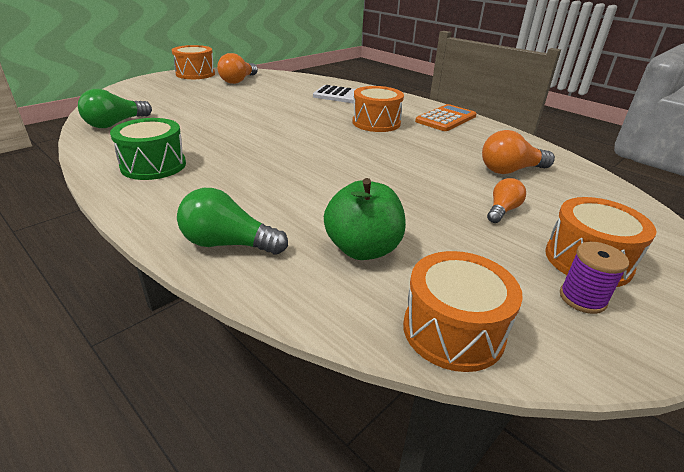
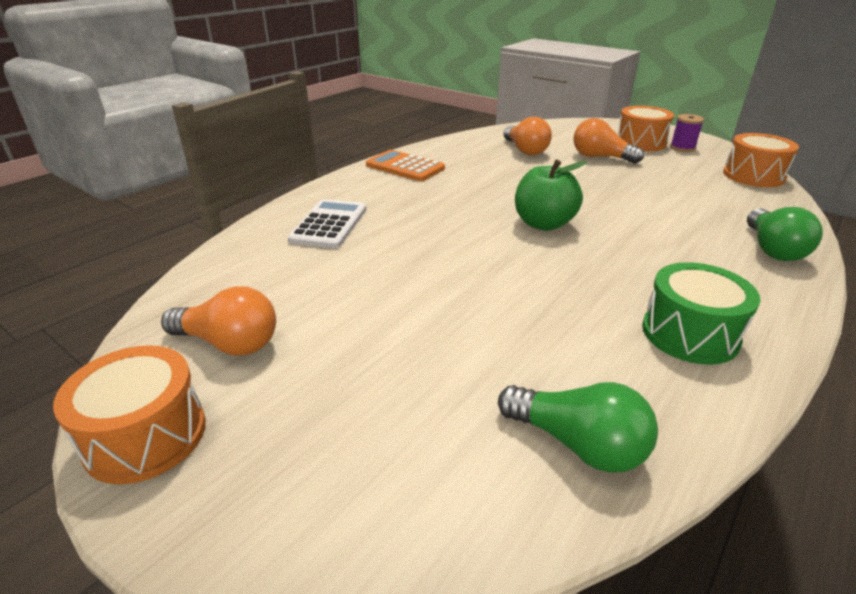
camera: 95 degrees left, 0 degrees up
(363, 249) = (709, 199): green apple -> green apple (543, 224)
(376, 123) = (436, 200): orange drum -> none
(502, 210) = (600, 157): orange light bulb -> orange light bulb, size x1.59

